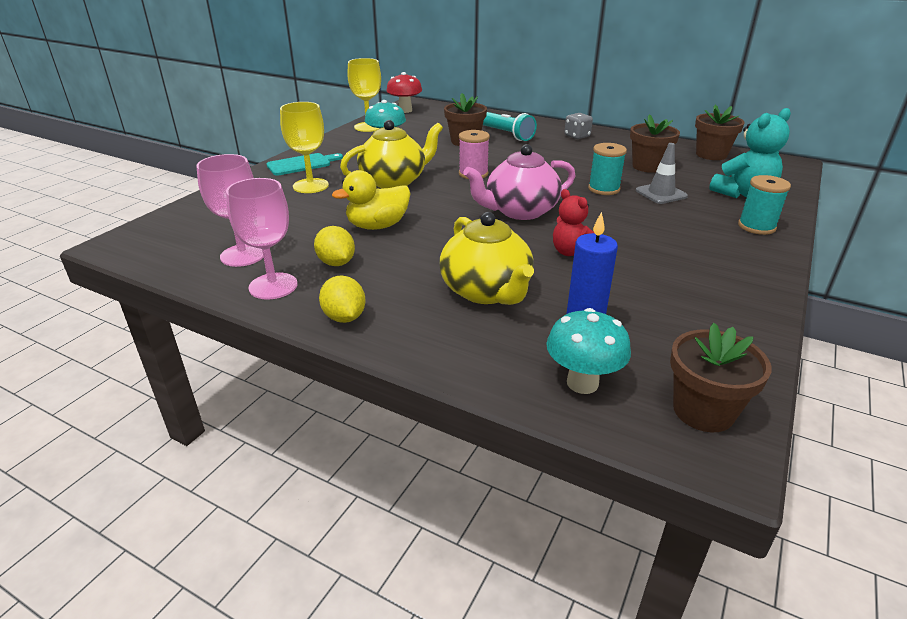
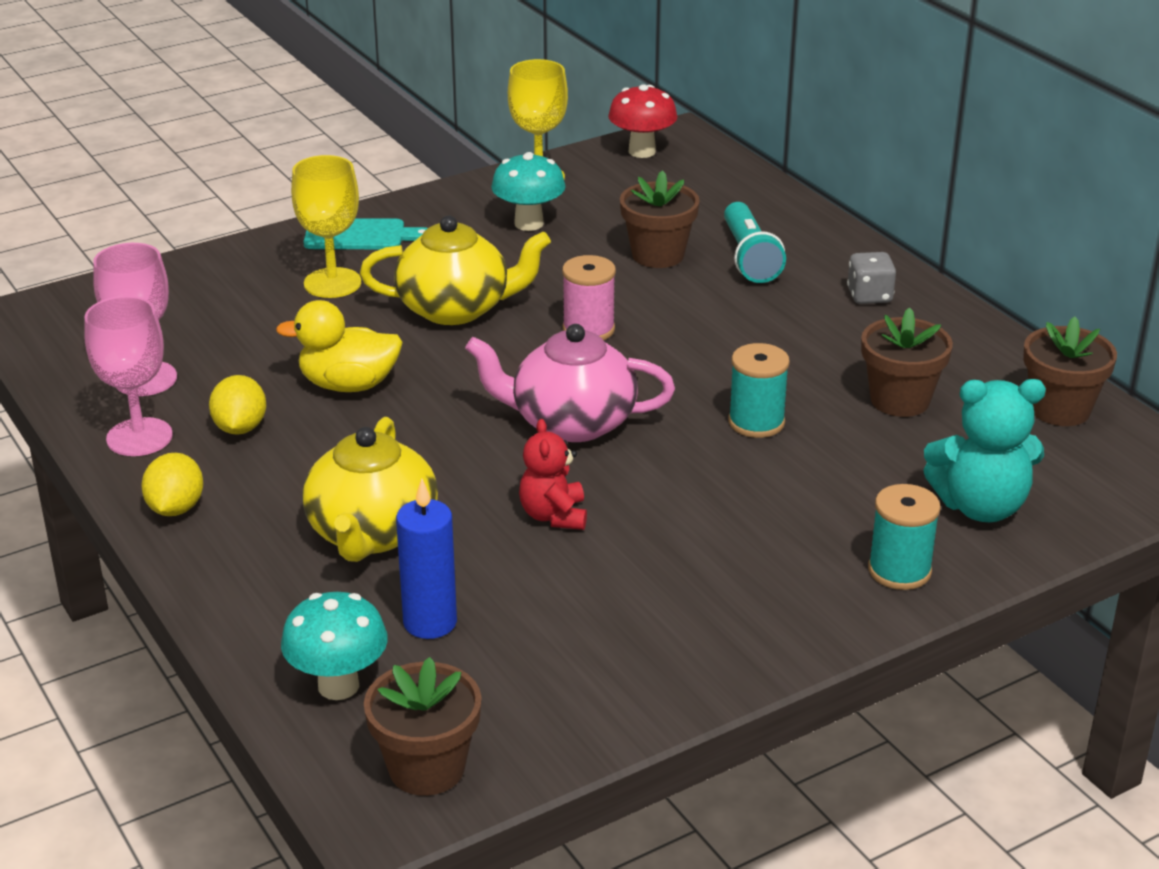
camera: 30 degrees right, 0 degrees up
(661, 193) = (838, 461): grey traffic cone -> none

